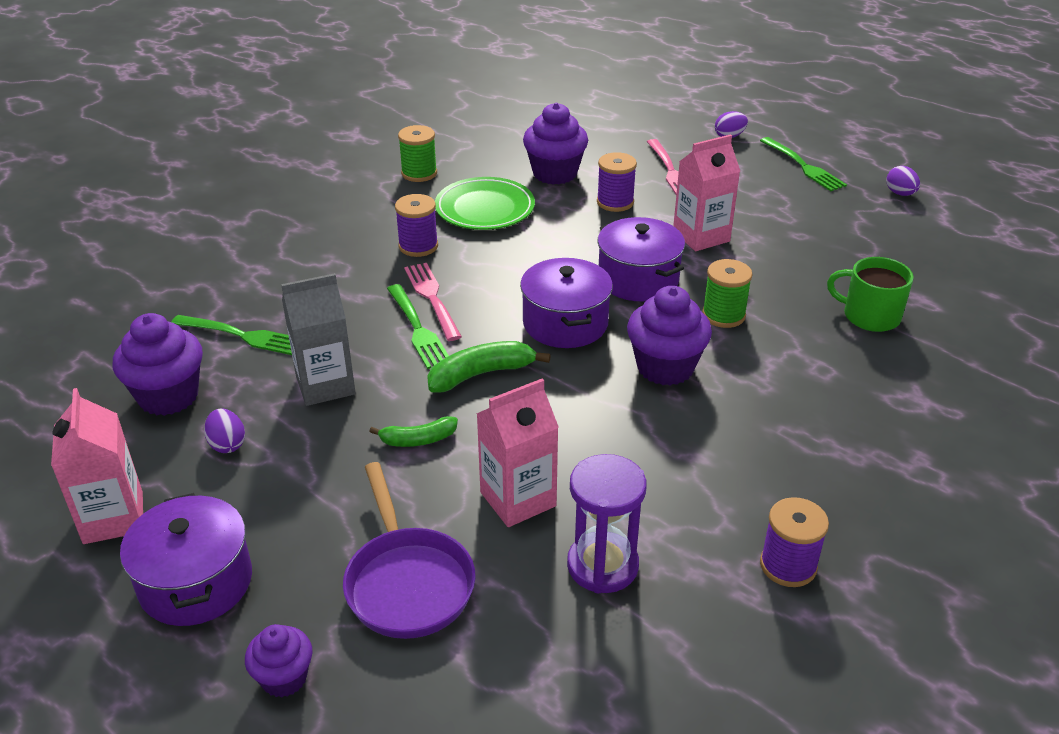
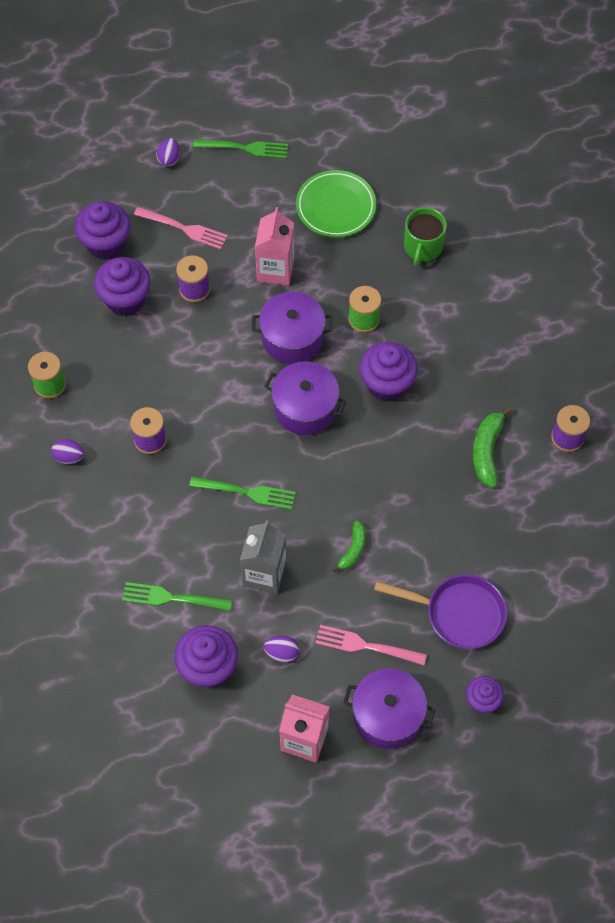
camera: 55 degrees left, 25 degrees up
(241, 335) = (173, 598): green fork -> green fork turned 135 degrees counterclockwise
(432, 299) = (220, 466): pink fork -> pink fork (367, 646)
(481, 374) = (319, 483): green banana -> green banana (487, 451)
(485, 209) = (136, 372): green plate -> green plate (335, 207)
(518, 499) = (437, 528): pink carton -> none
(598, 142) = (106, 244): none -> purple cupcake
(602, 565) = (510, 518): purple hourglass -> none
(869, 316) = (422, 247): green mug -> green mug turned 45 degrees counterclockwise
(900, 193) = (321, 123): purple egg -> purple egg (69, 457)

